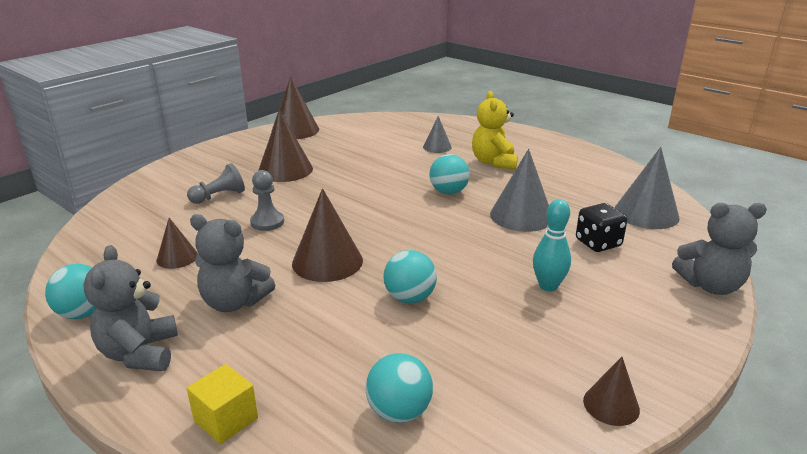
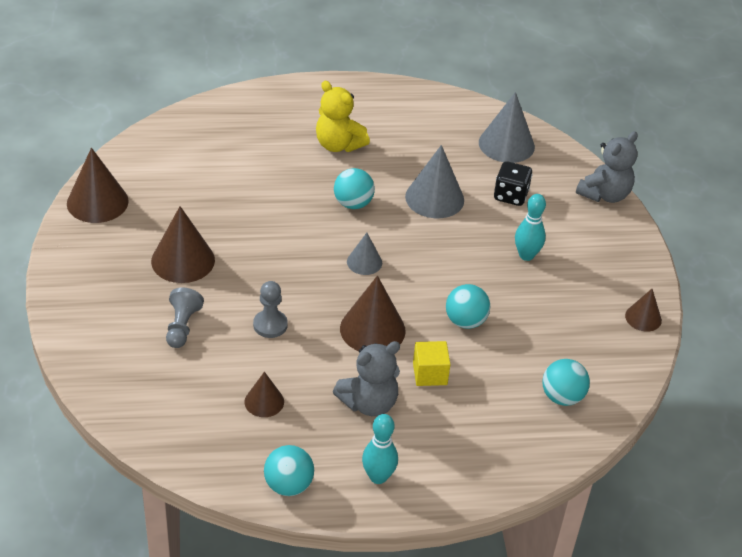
camera: 50 degrees left, 15 degrees up
(140, 353) = (378, 477): grey teddy bear -> turquoise bowling pin
(226, 419) = (491, 469): yellow cube -> yellow cube (430, 374)
(437, 147) = (266, 150): grey cone -> grey cone (364, 262)

